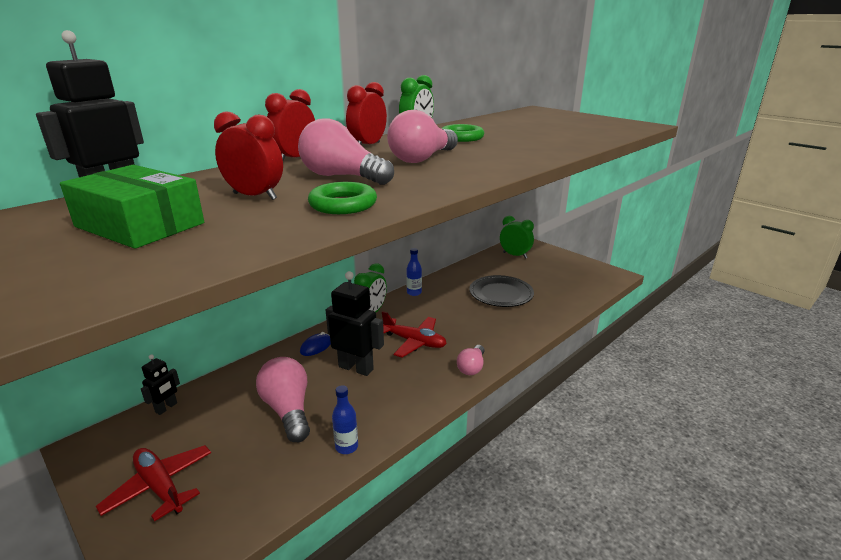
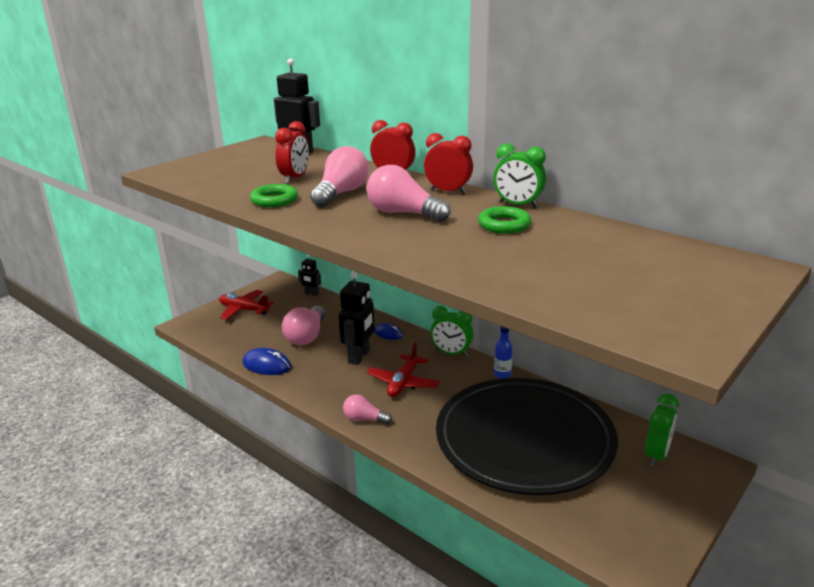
camera: 85 degrees right, 0 degrees up
(139, 225) = (248, 165): green box -> none
(160, 487) = (244, 310): red plane -> red plane turned 105 degrees counterclockwise
(288, 410) = (307, 336): pink light bulb -> pink light bulb turned 135 degrees clockwise
(346, 447) = (266, 365): blue bottle -> blue mouse
(501, 294) = (524, 439): black plate -> black plate, size x2.11

